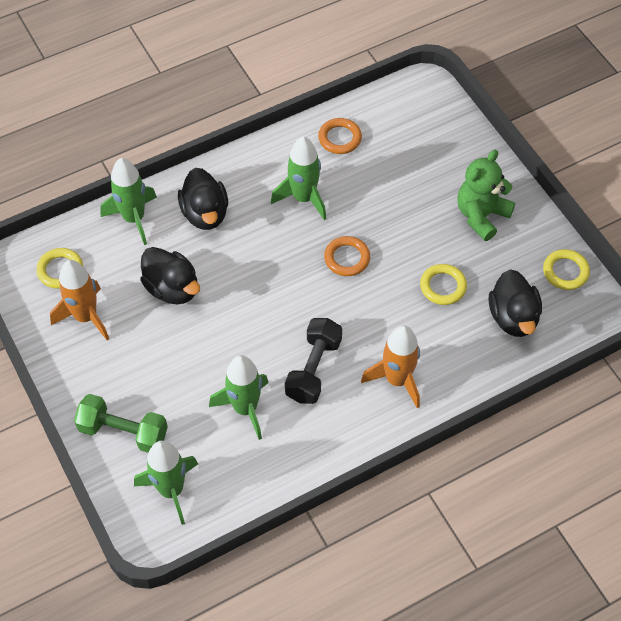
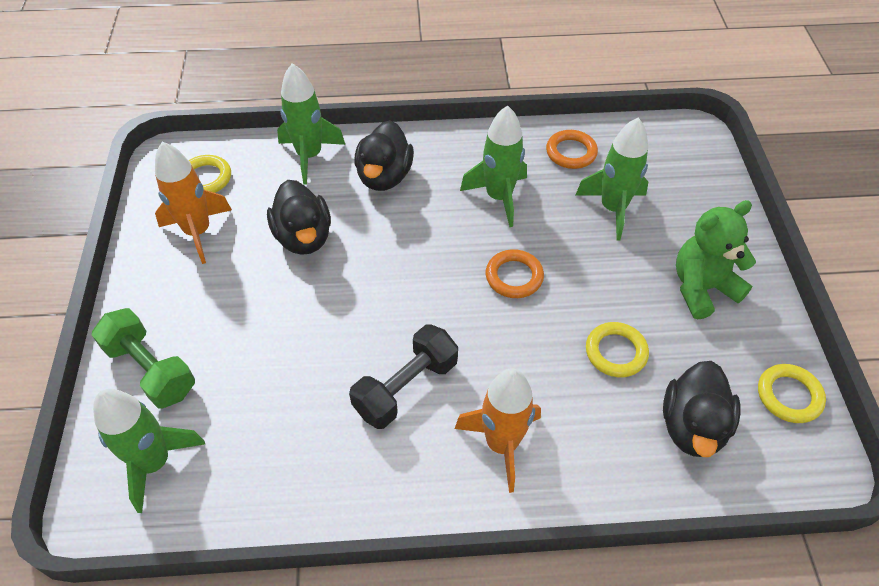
camera: 25 degrees right, 5 degrees down
(245, 408) = (299, 401): green rocket -> green rocket (612, 209)

